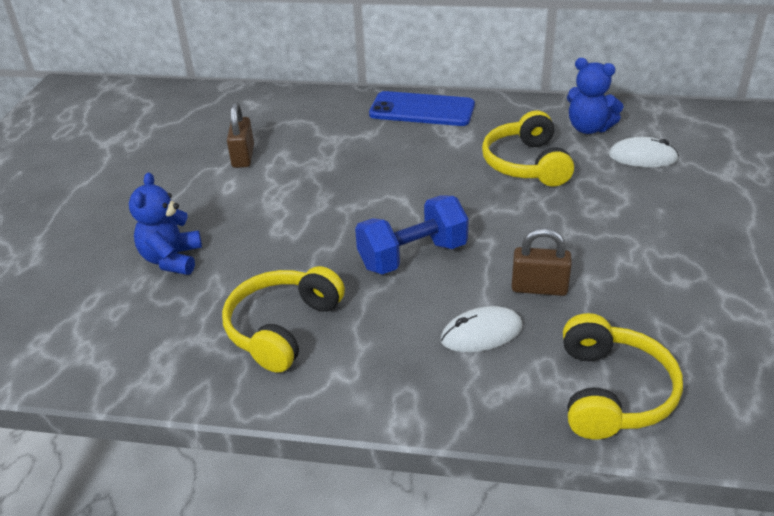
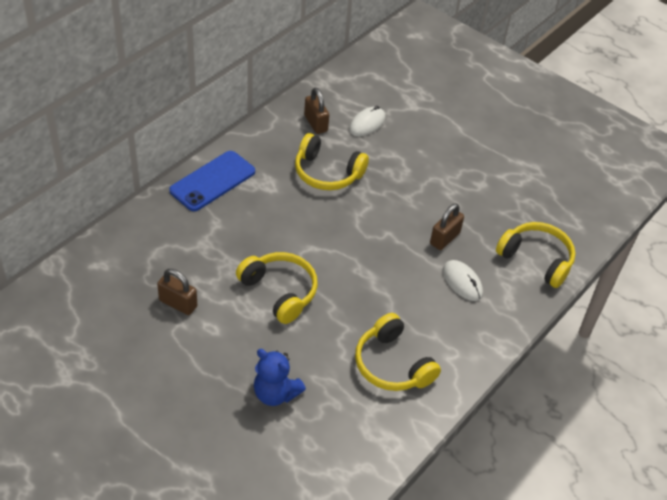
camera: 65 degrees left, 10 degrees up
(317, 205) = (280, 291): none -> yellow headphones
(412, 256) = (374, 274): blue dumbbell -> none
(481, 333) = (462, 282): white mouse -> white mouse turned 45 degrees counterclockwise
(588, 128) = (315, 123): blue teddy bear -> brown padlock

